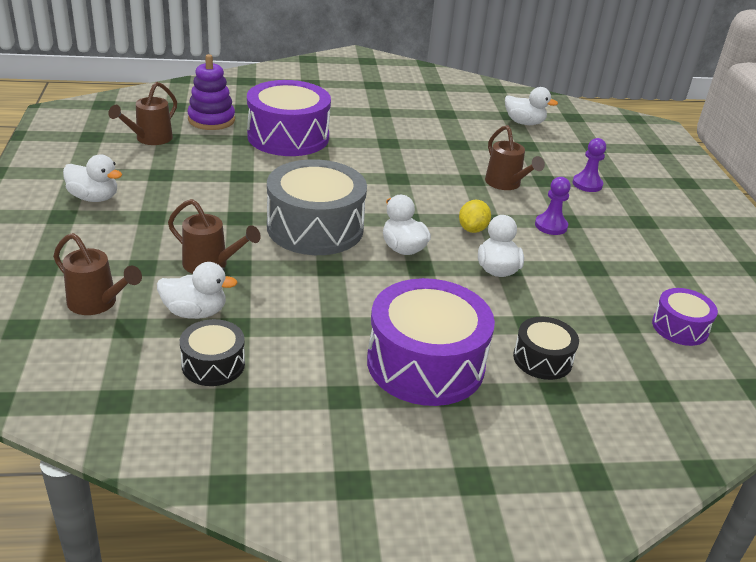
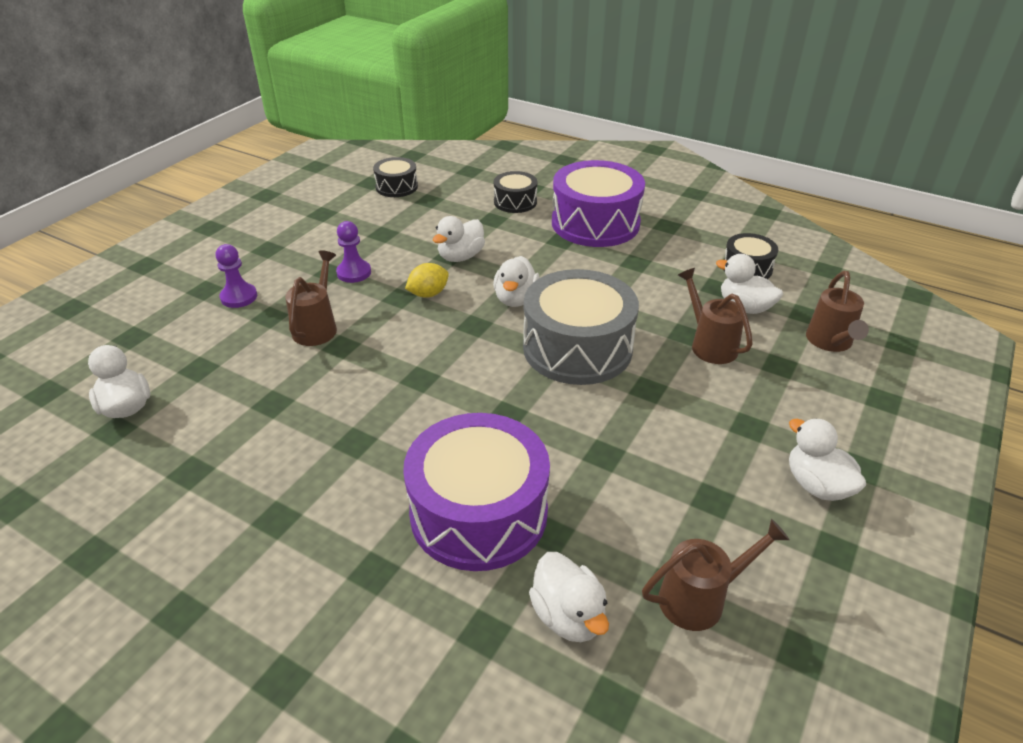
camera: 140 degrees left, 5 degrees up
(97, 303) = (830, 342): brown watering can -> brown watering can turned 150 degrees counterclockwise
(211, 120) = (568, 616): purple stacking toy -> white duck
(680, 327) = (396, 187): purple drum -> black drum

